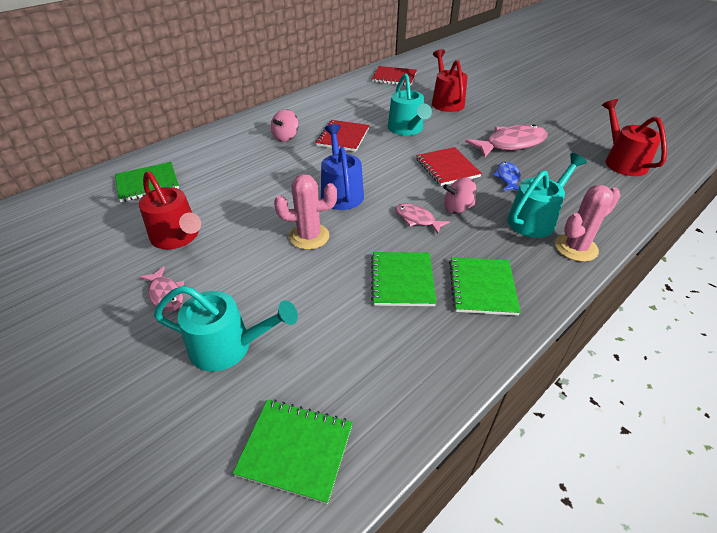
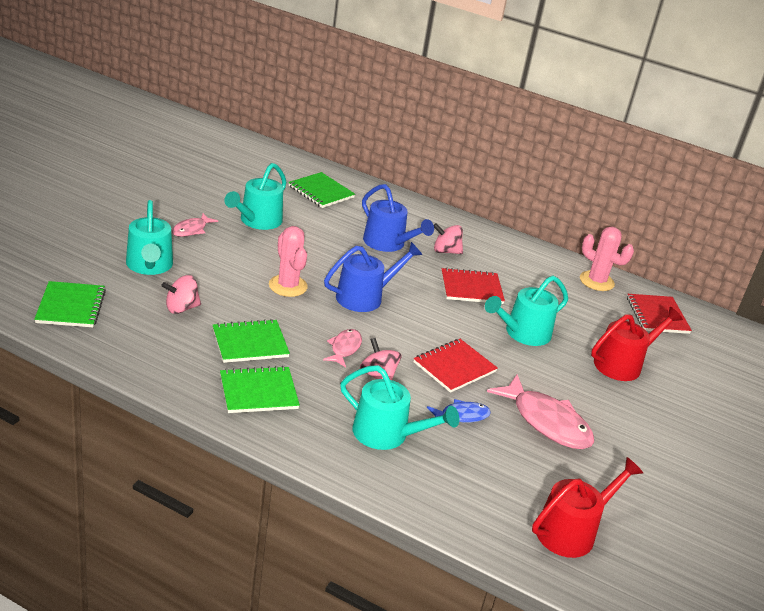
camera: 65 degrees right, 10 degrees down
(178, 237) = (257, 221): red watering can -> turquoise watering can
(261, 163) = (388, 243): none -> blue watering can
(328, 327) = (181, 308): none -> pink spinning top
(576, 248) = (348, 463): pink cactus -> pink cactus (596, 281)

